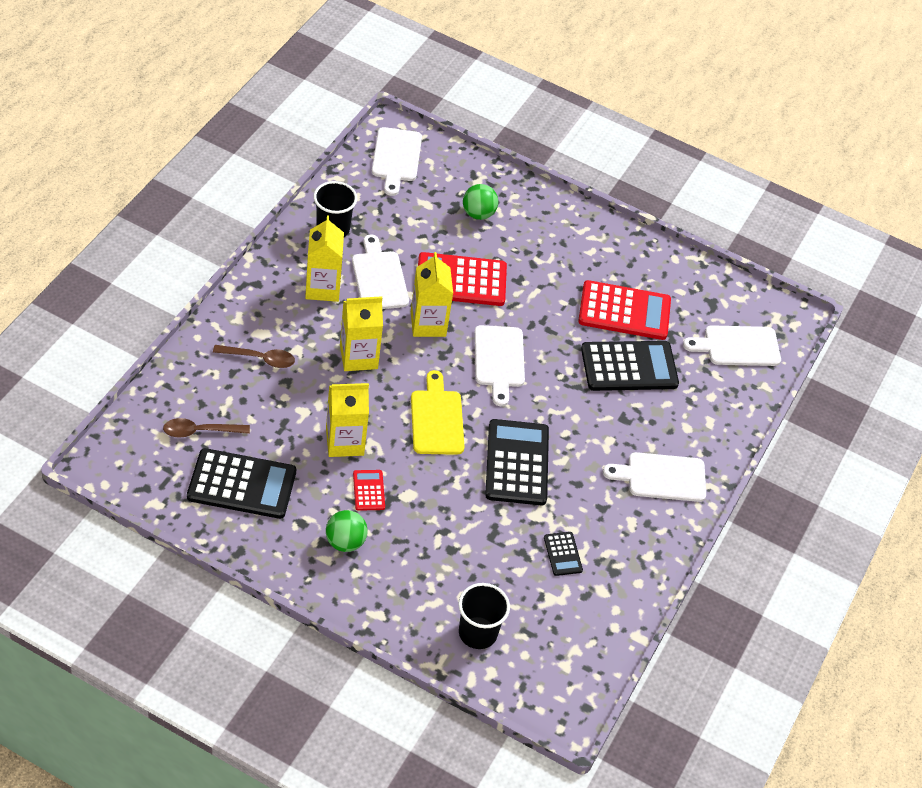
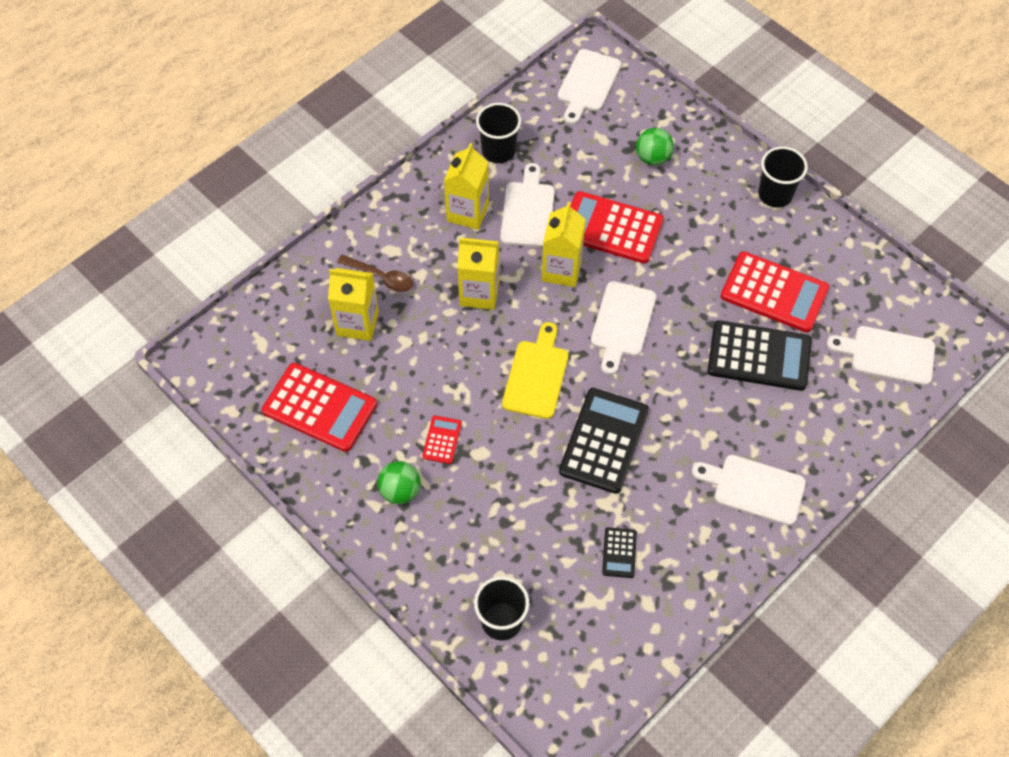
camera: 25 degrees right, 10 degrees up
(200, 431) = (298, 343): brown spoon -> none
(242, 484) = (319, 407): black calculator -> red calculator
(344, 442) = (435, 382): yellow carton -> yellow carton (357, 323)
(597, 228) = (775, 194): none -> black cup

